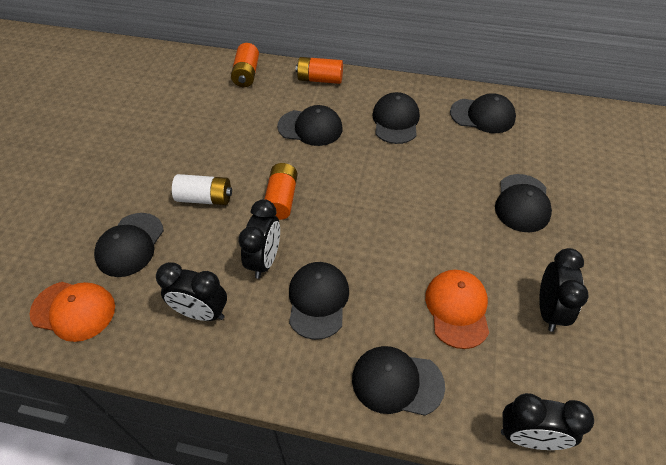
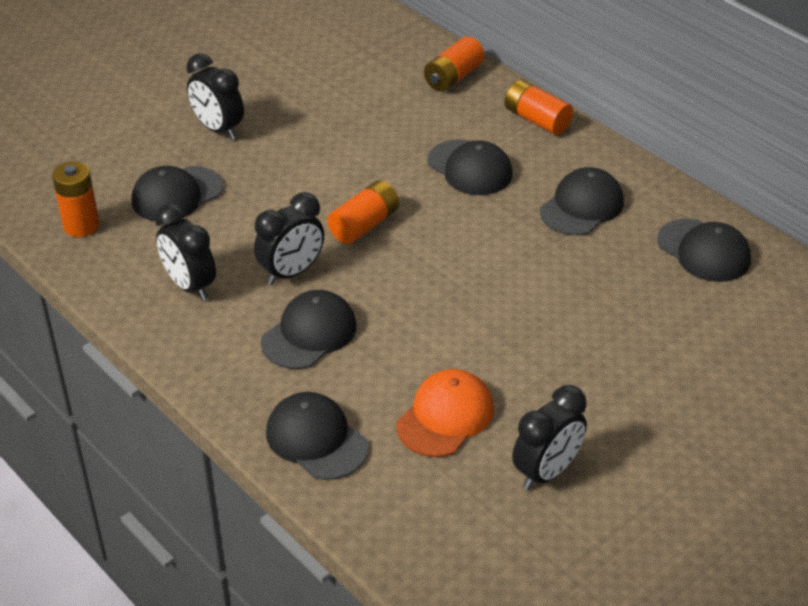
camera: 35 degrees right, 10 degrees down
(73, 310) = (81, 226): orange cap -> orange battery
(205, 198) = (286, 186): white battery -> none
(522, 203) = (641, 363): black cap -> none
(529, 437) = (397, 553): black clock -> black clock (218, 129)

